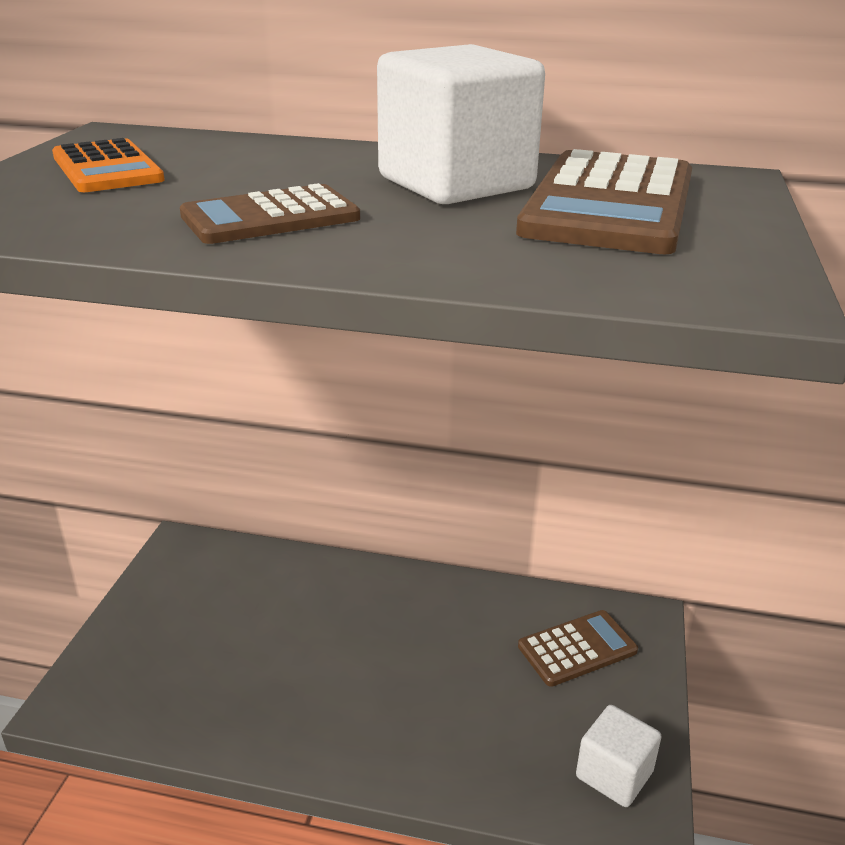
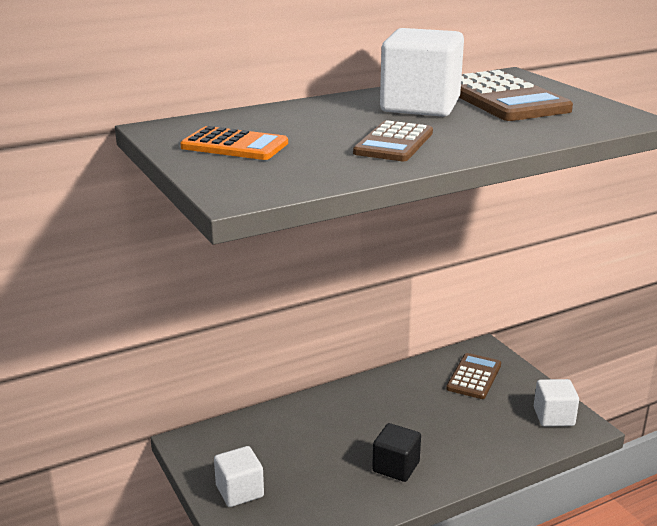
camera: 40 degrees left, 5 degrees down
(147, 627) = (239, 491): none -> white cube
(324, 706) = (396, 467): none -> black cube

